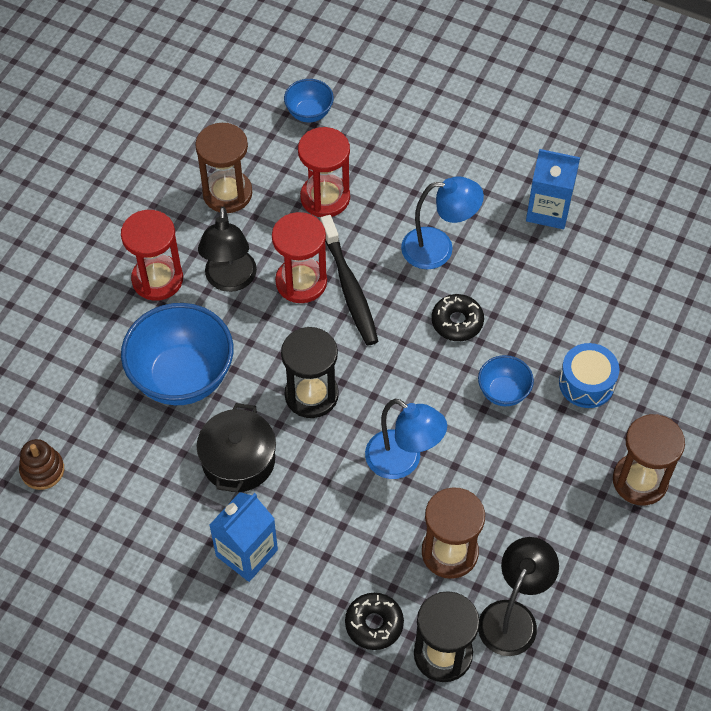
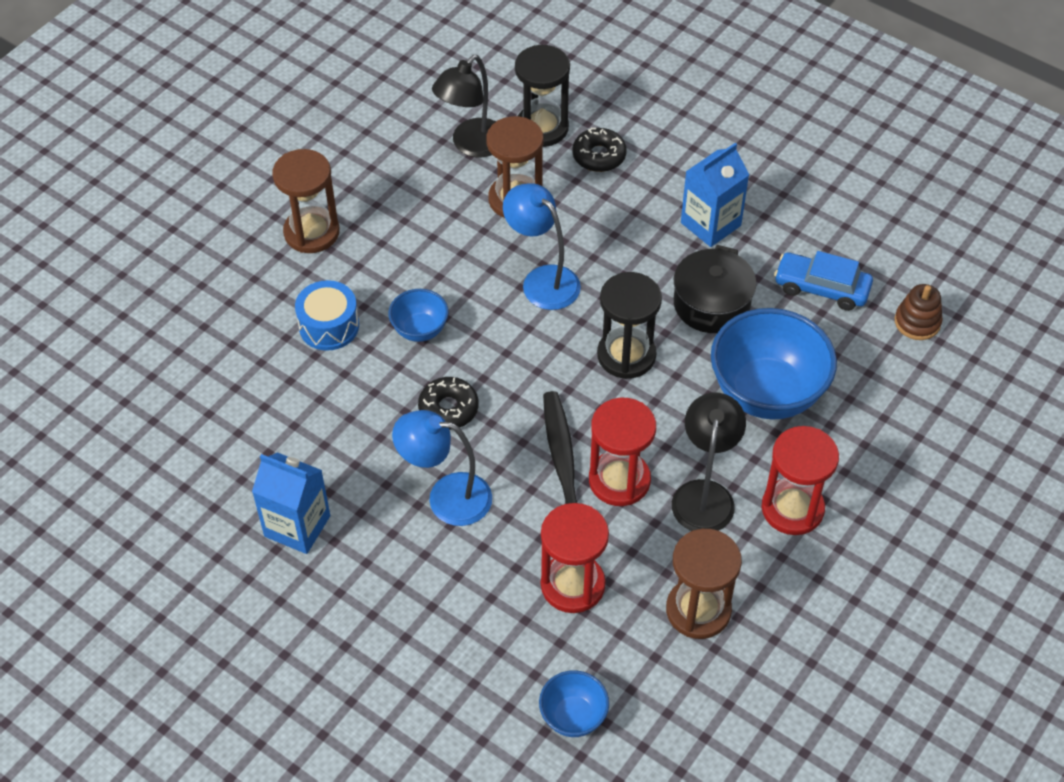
camera: 170 degrees left, 5 degrees down
(133, 494) = (821, 288): none -> blue car

